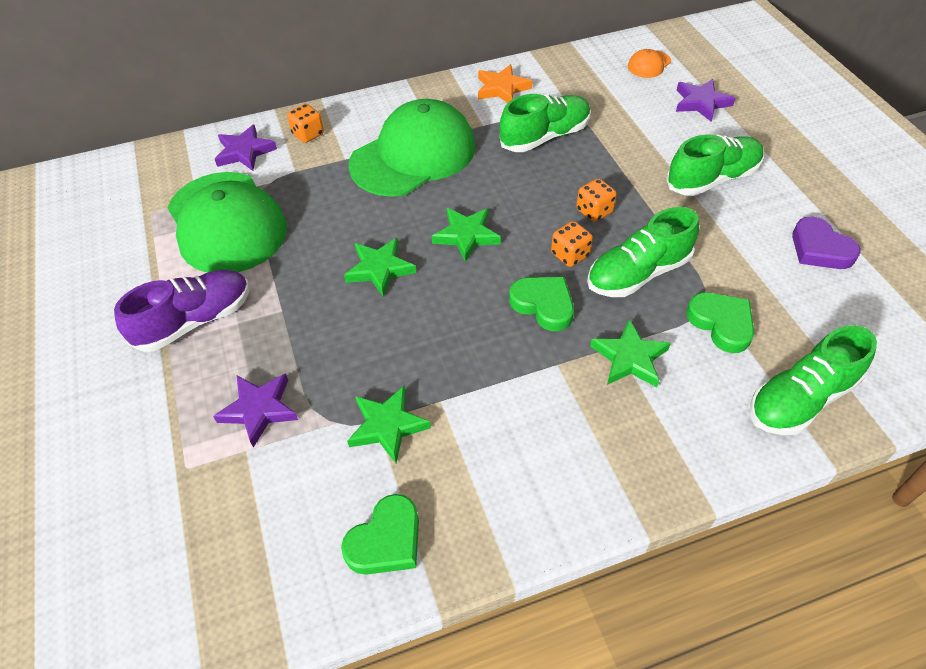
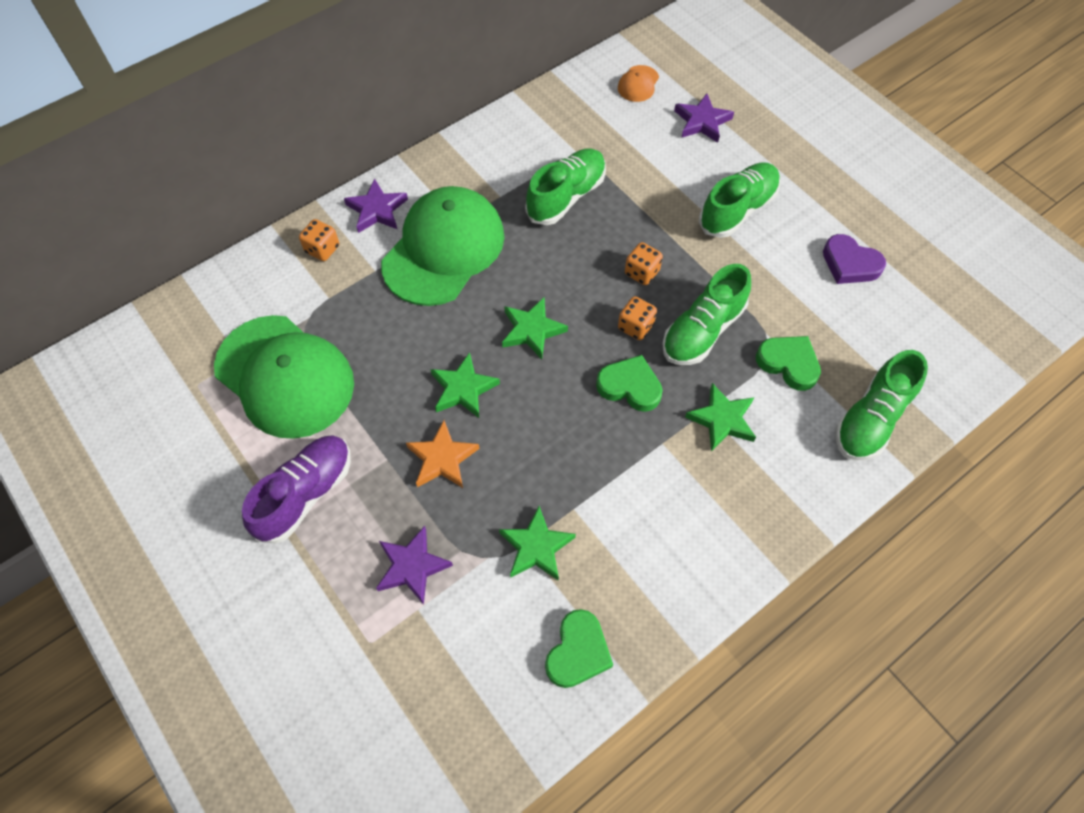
camera: 20 degrees left, 10 degrees up
(244, 152) = (264, 287): purple star -> purple star (377, 210)
(502, 88) = (502, 146): orange star -> orange star (442, 458)

